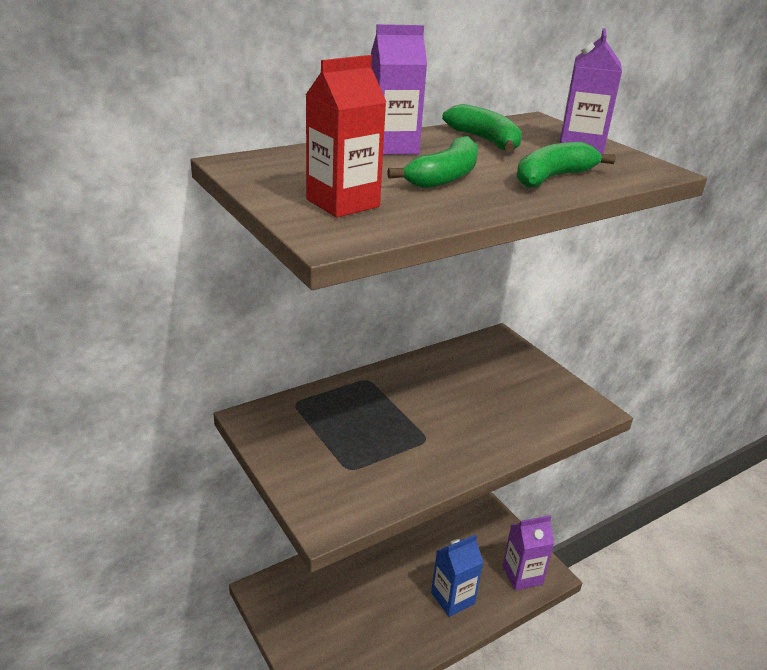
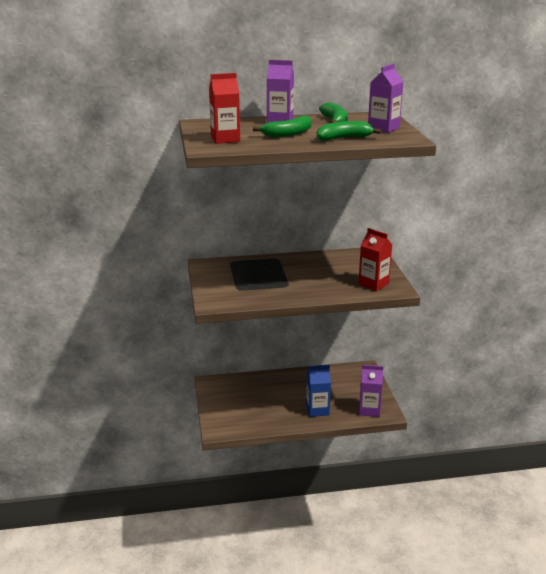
camera: 25 degrees right, 5 degrees down
(550, 405) = (373, 284): none -> red carton

